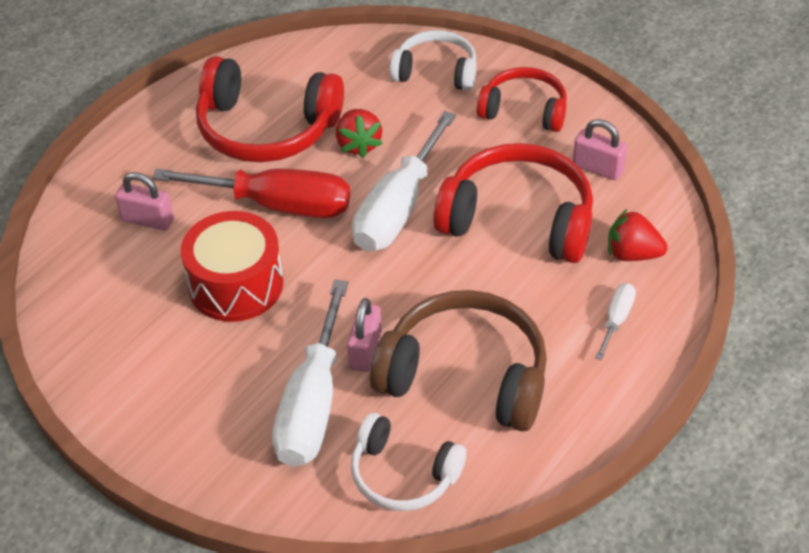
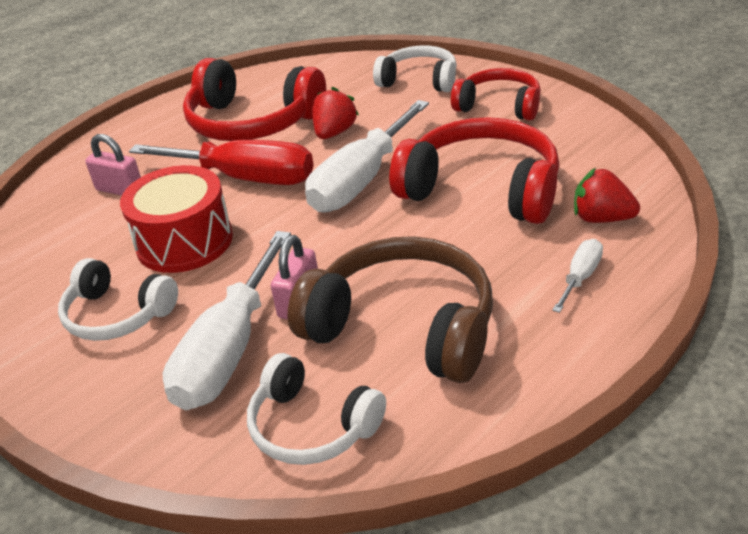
camera: 10 degrees right, 10 degrees down
(194, 369) = (117, 314): none -> white headphones
(358, 144) = (334, 133): red strawberry -> red strawberry turned 150 degrees counterclockwise
(597, 168) = (569, 148): pink padlock -> none

